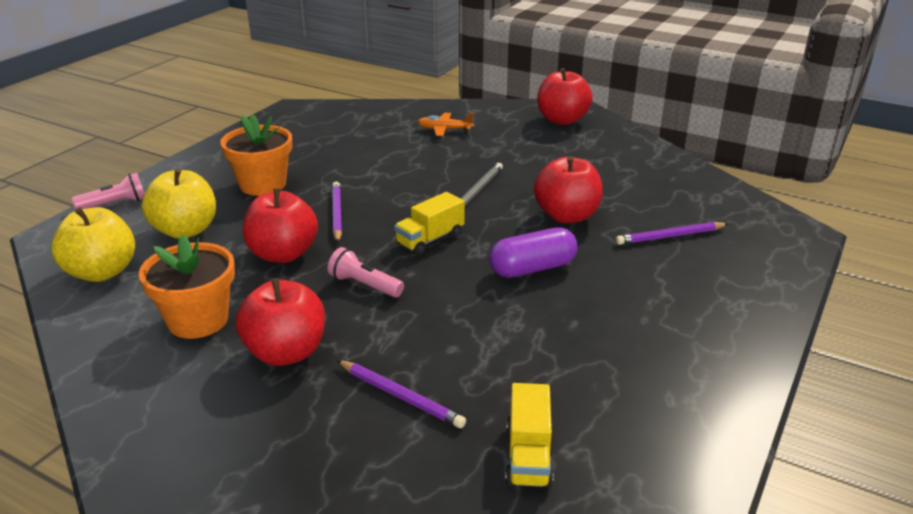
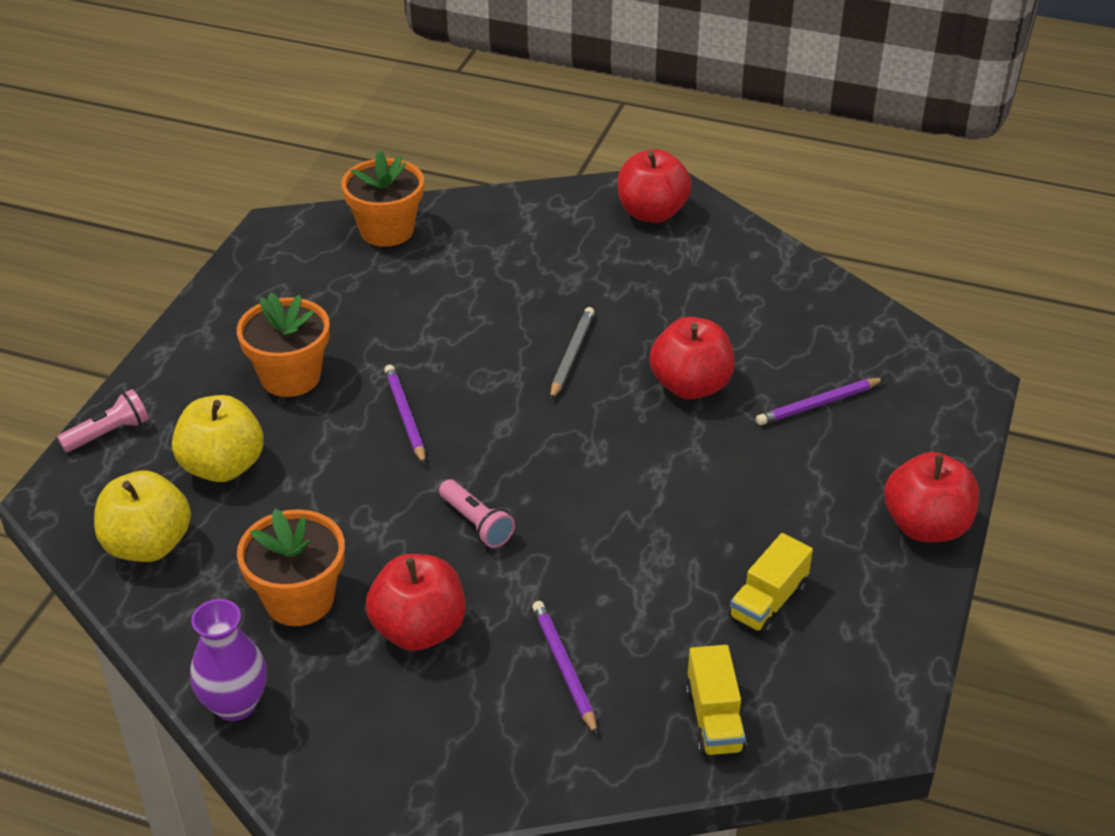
camera: 10 degrees left, 10 degrees up
(105, 389) = (235, 704): none -> purple vase
(283, 254) = (361, 489): red apple -> red apple (925, 526)
(364, 285) = (476, 523): pink flashlight -> pink flashlight turned 150 degrees counterclockwise
(368, 115) = (387, 230): none -> orange flower pot
(400, 396) = (564, 668): purple pencil -> purple pencil turned 135 degrees counterclockwise
(430, 239) = (534, 444): yellow truck -> yellow truck (768, 602)
(444, 129) = (499, 248): orange plane -> none
(532, 268) = (667, 474): purple capsule -> none

